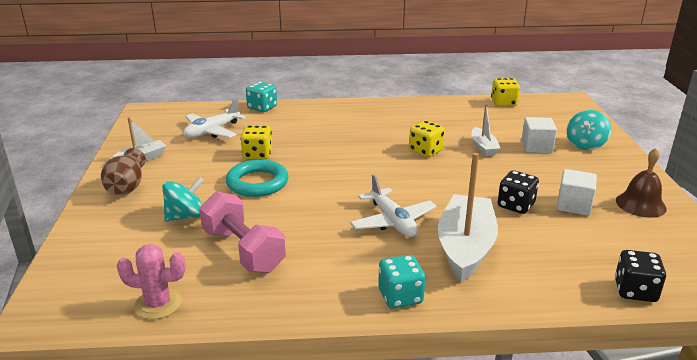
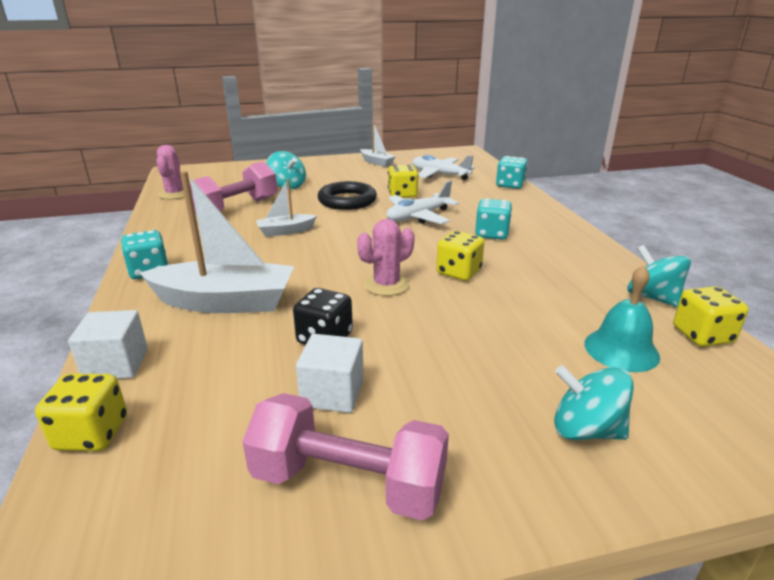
camera: 80 degrees right, 0 degrees up
(127, 186) = (330, 165): brown vase -> none
(257, 183) = (347, 200): turquoise ring -> black ring
(364, 130) = (491, 234): none -> turquoise dice
(392, 221) = (281, 261): white plane -> white plane (418, 217)
(442, 178) = (386, 285): none -> pink cactus
(464, 104) = (652, 297): none -> turquoise spinning top
(483, 147) = (496, 314): white boat -> white boat (285, 231)
(519, 123) = (621, 349): none -> turquoise bell
(536, 147) = (532, 365): white cube -> white cube (116, 365)
(635, 291) = (92, 433): black dice -> yellow dice
(640, 204) = (348, 483): brown bell -> pink dumbbell

